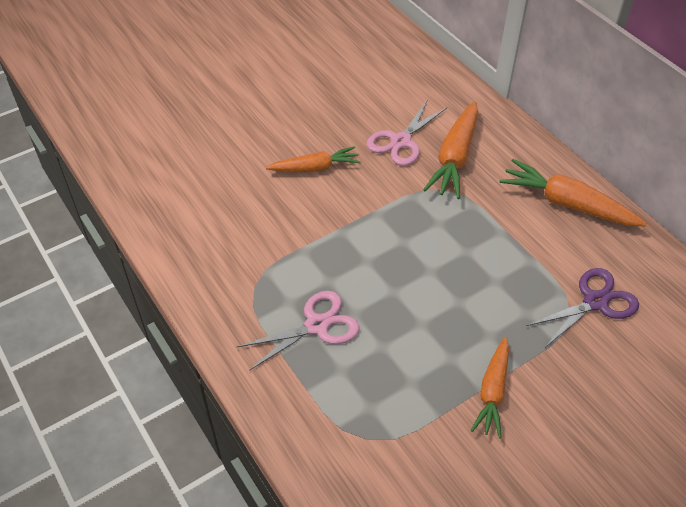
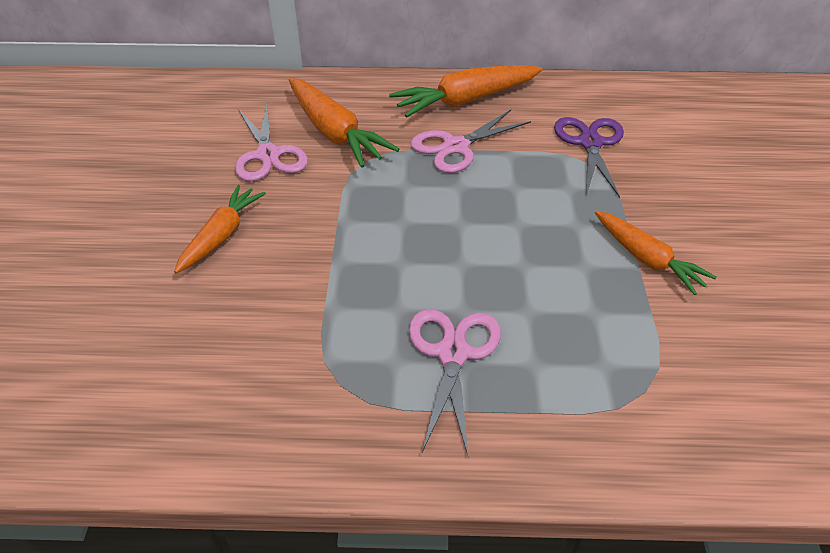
camera: 55 degrees left, 5 degrees down
(507, 227) = (456, 147): none -> pink scissors

